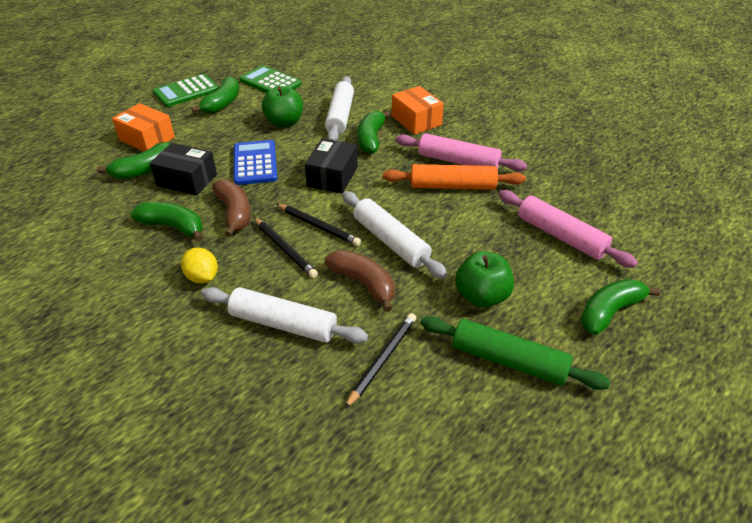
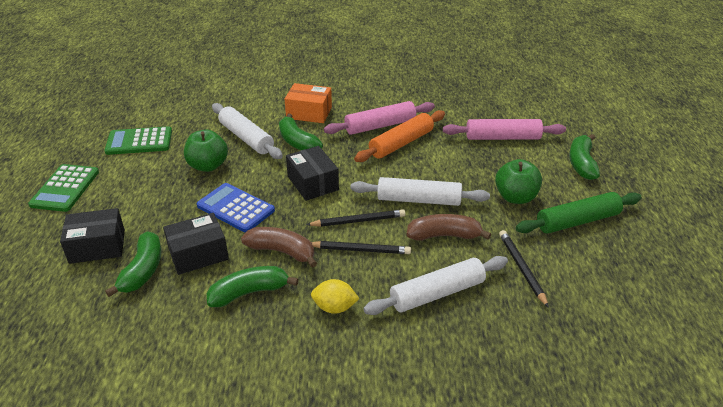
camera: 45 degrees left, 5 degrees down
(147, 139) = (97, 246): orange box -> black box
(222, 103) = (122, 180): green banana -> none

